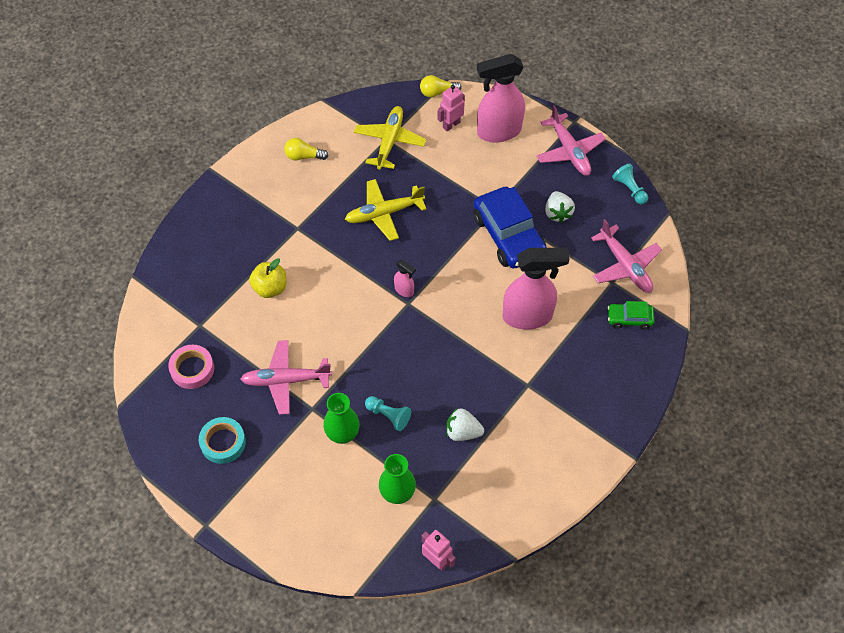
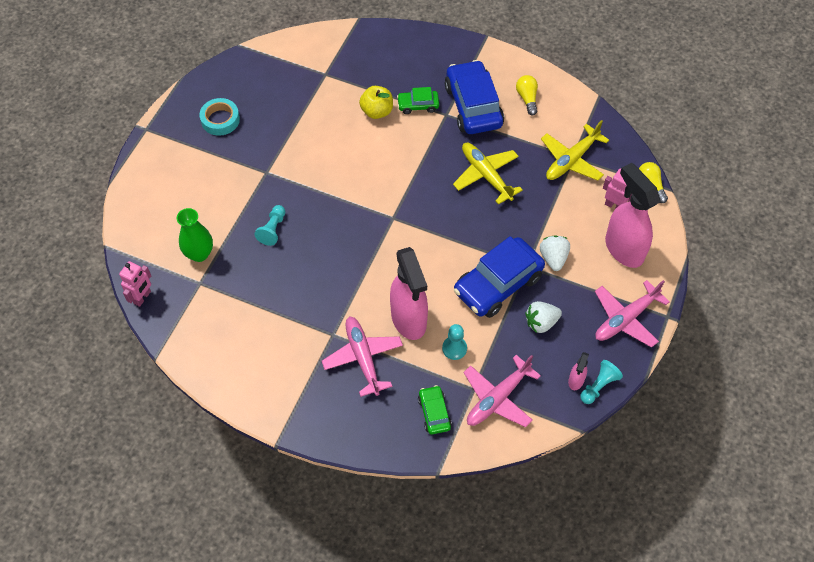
camera: 75 degrees right, 0 degrees up
(192, 369) = (282, 81): pink tape -> none
(276, 249) = (418, 105): none -> green car
(286, 380) = (289, 147): pink plane -> pink plane (363, 358)
(295, 202) = (473, 106): none -> blue car
(342, 434) = (247, 200): green vase -> none
(389, 142) = (571, 160): yellow plane -> yellow plane turned 135 degrees clockwise
(404, 290) = (406, 211): pink spray bottle -> pink spray bottle (576, 381)
(462, 432) = (270, 291): white strawberry -> white strawberry (553, 258)
(567, 287) = (454, 348): none -> turquoise pawn

